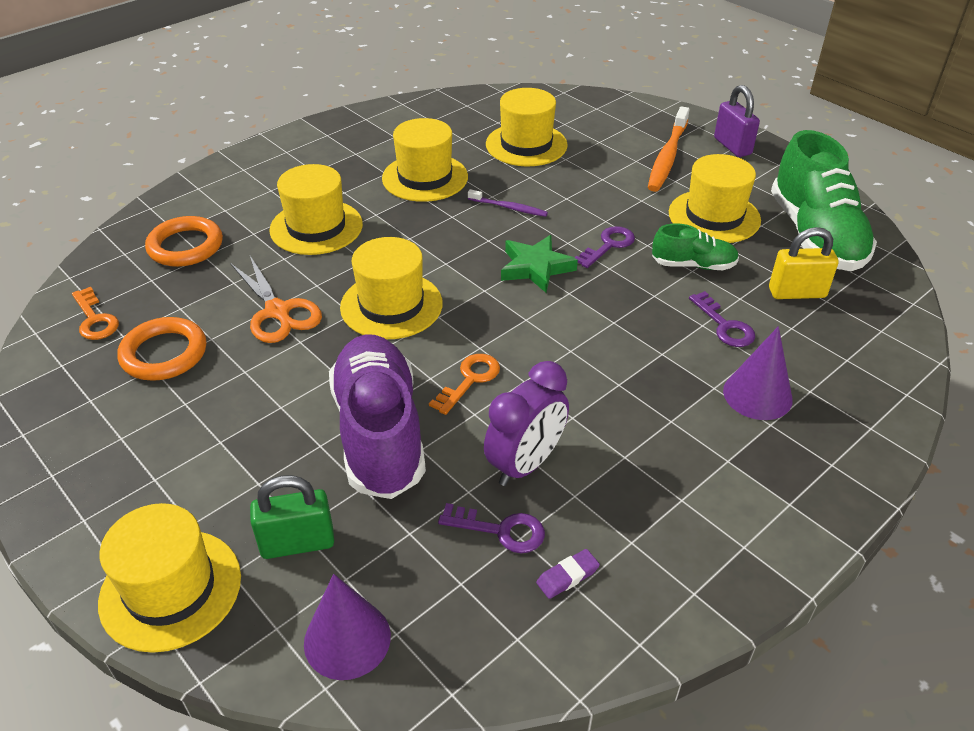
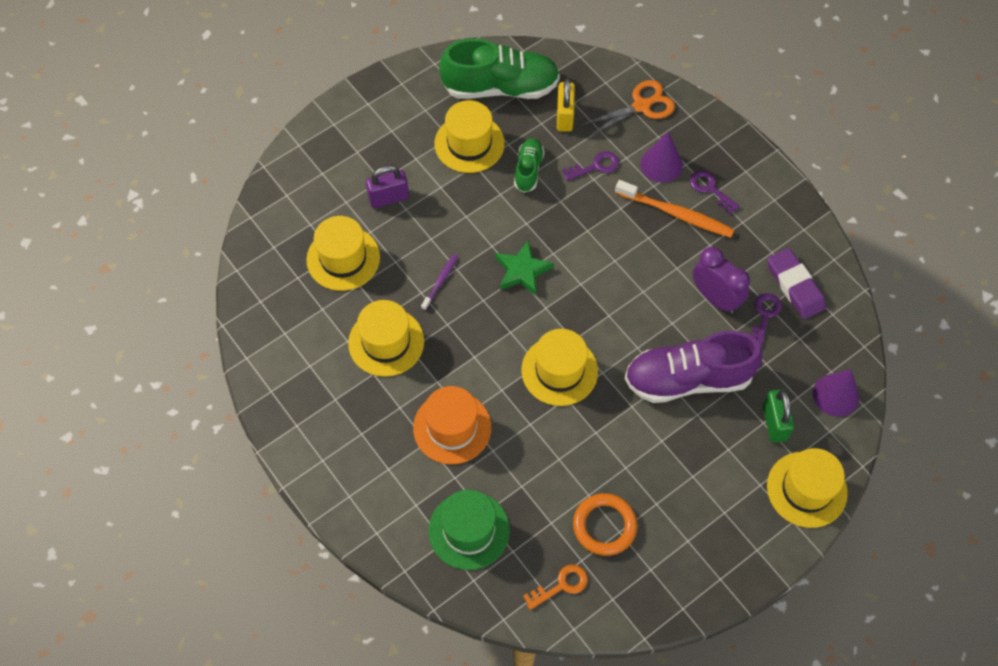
camera: 85 degrees left, 20 degrees up
(185, 246) = (469, 530): orange ring -> green hat
(277, 311) = (561, 450): orange scissors -> orange scissors (641, 106)
(316, 227) = (452, 427): yellow hat -> orange hat
(470, 380) = (641, 323): orange key -> none
(567, 576) = (795, 286): purple eraser -> purple eraser, size x2.12
(608, 245) = (499, 219): purple key -> purple key (710, 189)
(667, 157) = (379, 156): orange toothbrush -> orange toothbrush (676, 214)
(732, 146) = (370, 108): purple padlock -> purple padlock (389, 198)

